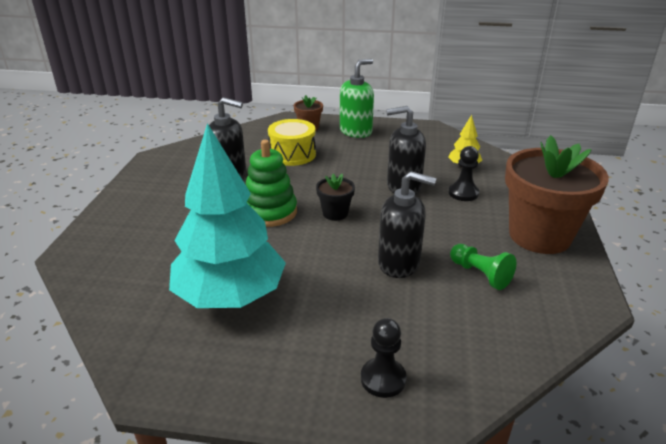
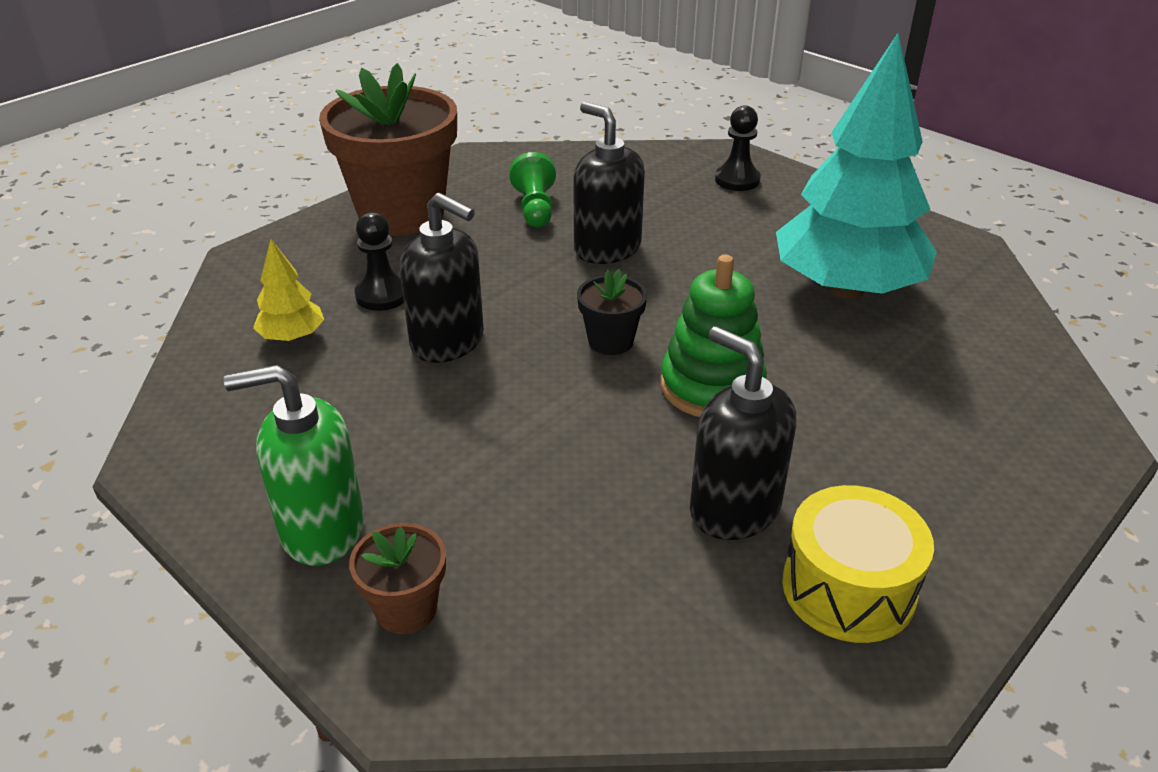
camera: 145 degrees left, 5 degrees up
(292, 154) = (546, 517): yellow drum -> yellow drum (848, 588)

